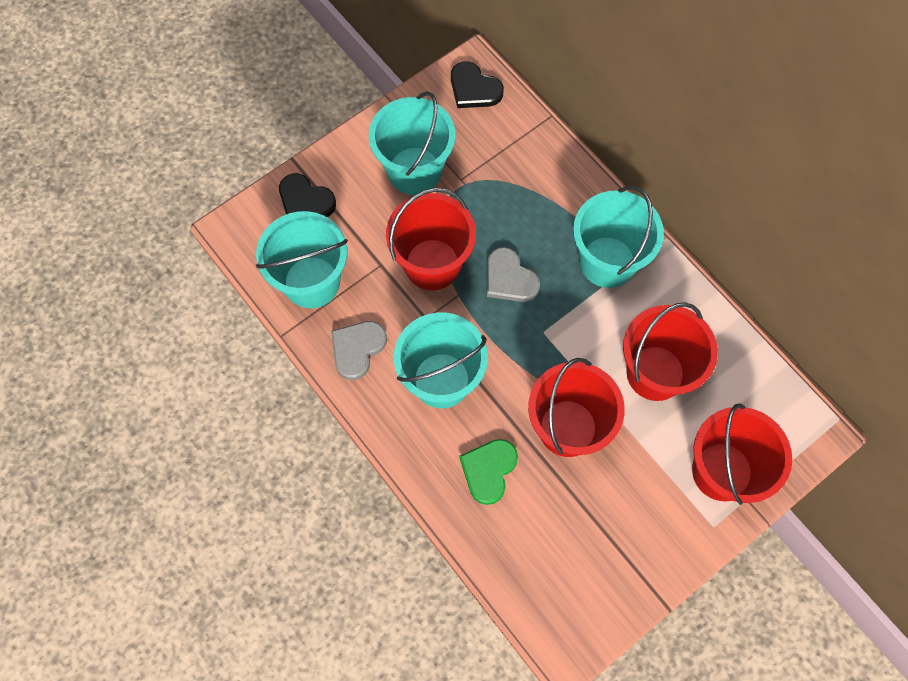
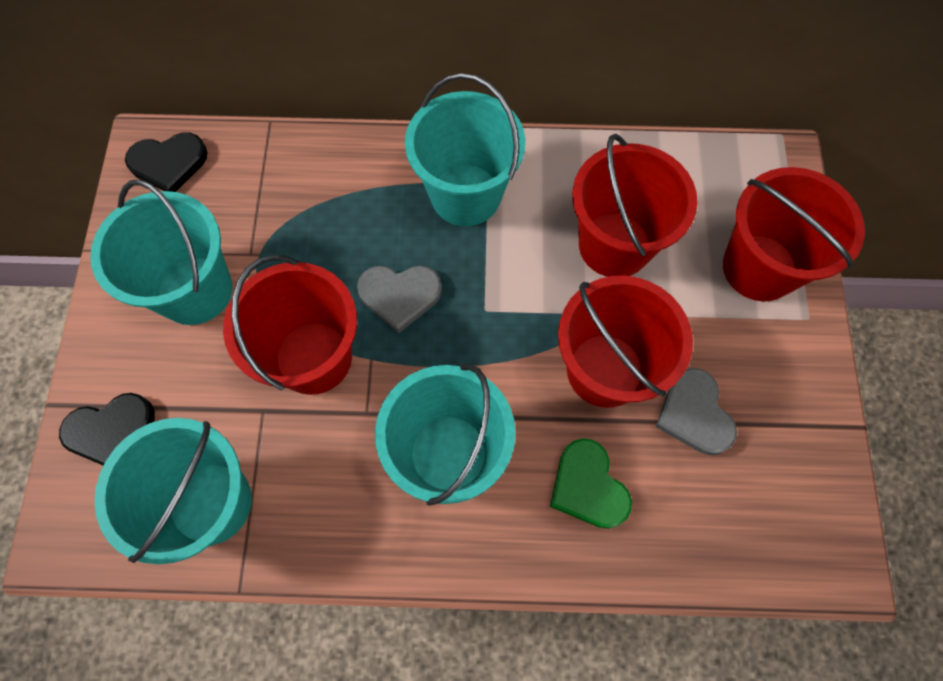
camera: 50 degrees left, 0 degrees up
(357, 349) = (334, 516): grey heart -> grey heart (694, 414)

